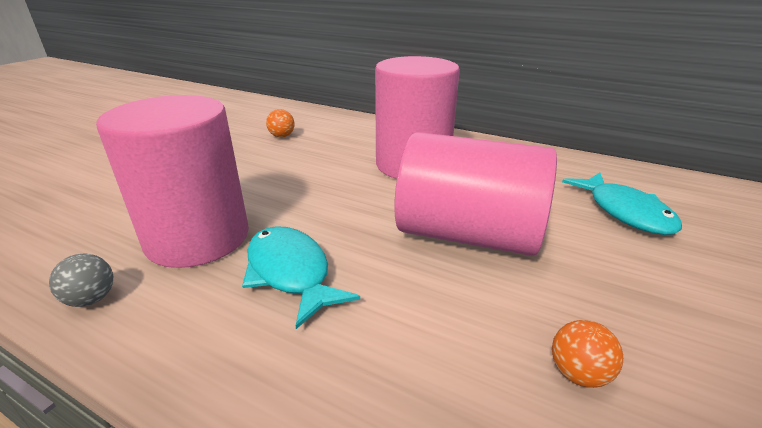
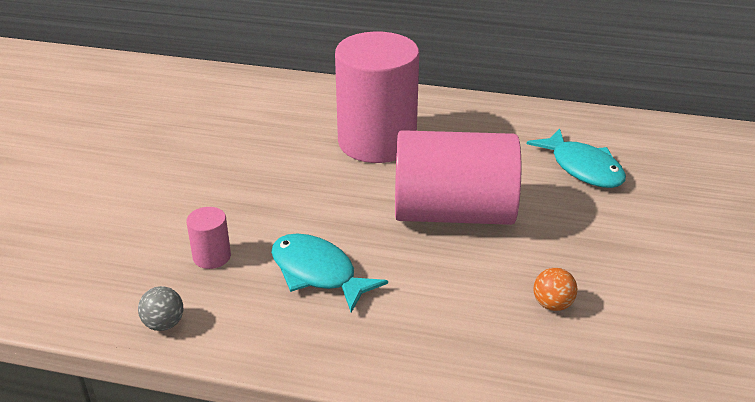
camera: 15 degrees left, 5 degrees up
(198, 237) = (212, 256): pink cylinder -> pink cylinder, size x0.40
(282, 136) = (212, 122): orange ball -> none

